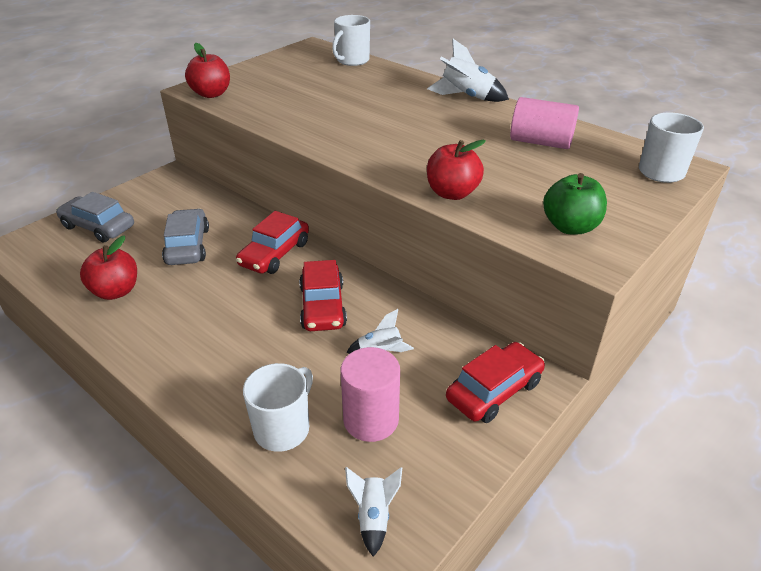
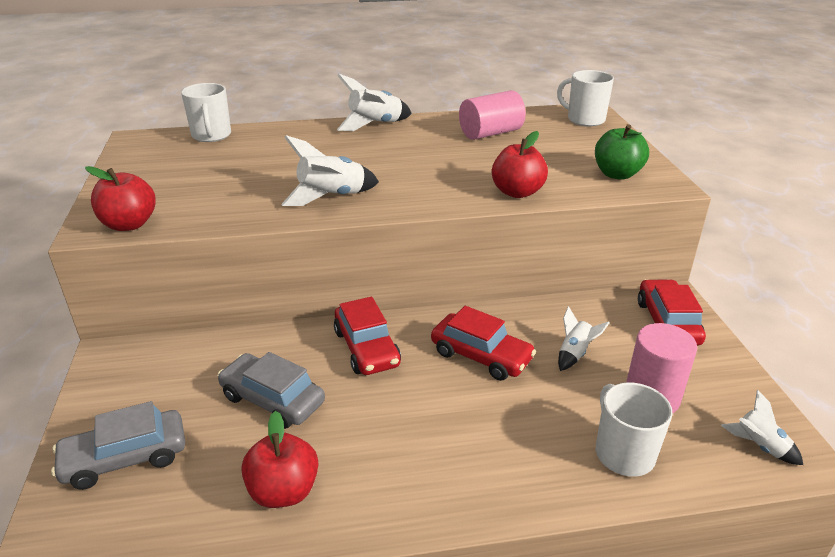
camera: 50 degrees left, 5 degrees down
(330, 131) = (331, 197): none -> white rocket

